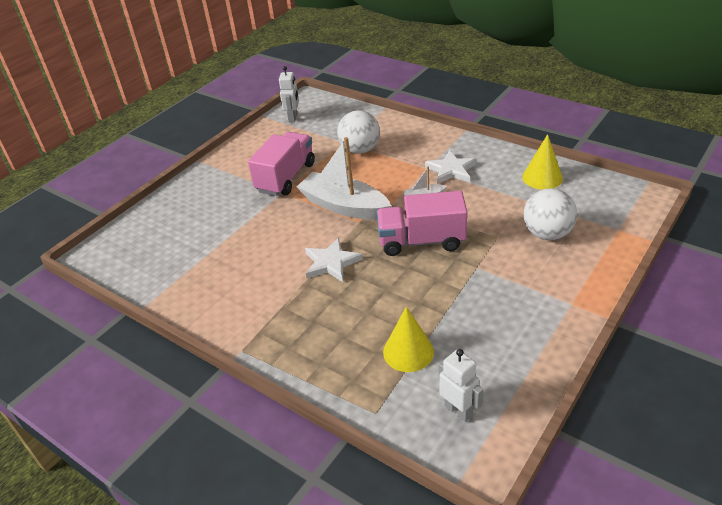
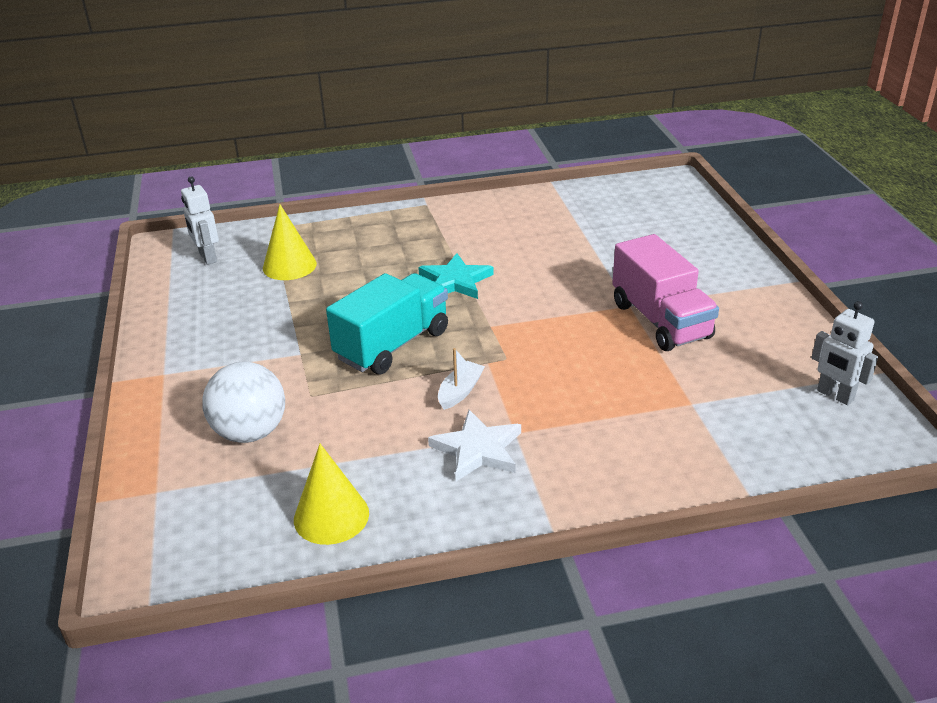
camera: 130 degrees right, 5 degrees down
(331, 263) = (455, 281): white star -> turquoise star
(344, 206) = (535, 330): white boat -> none
(360, 150) = (647, 405): white ball -> none
(421, 241) = (392, 345): pink truck -> turquoise truck
(458, 410) = (207, 258): white robot -> white robot turned 60 degrees clockwise

